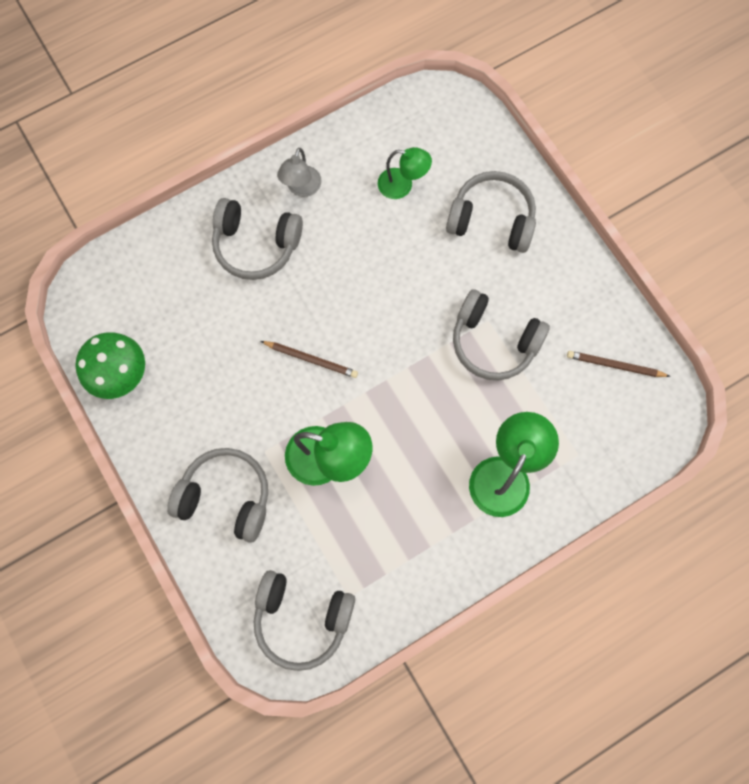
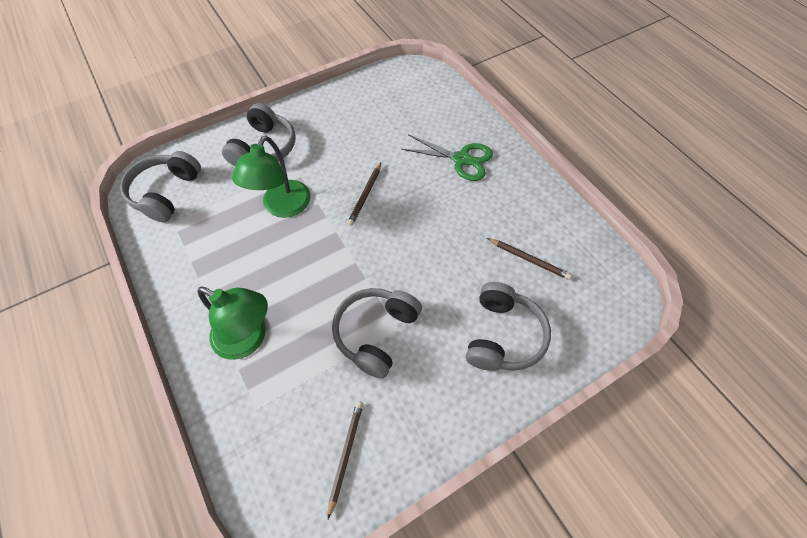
camera: 90 degrees right, 15 degrees down
(121, 375) = (359, 91): green mushroom -> none
(256, 245) = (461, 159): grey headphones -> green scissors
(301, 188) = (515, 187): grey lamp -> none
(402, 185) = (529, 259): green lamp -> brown pencil

